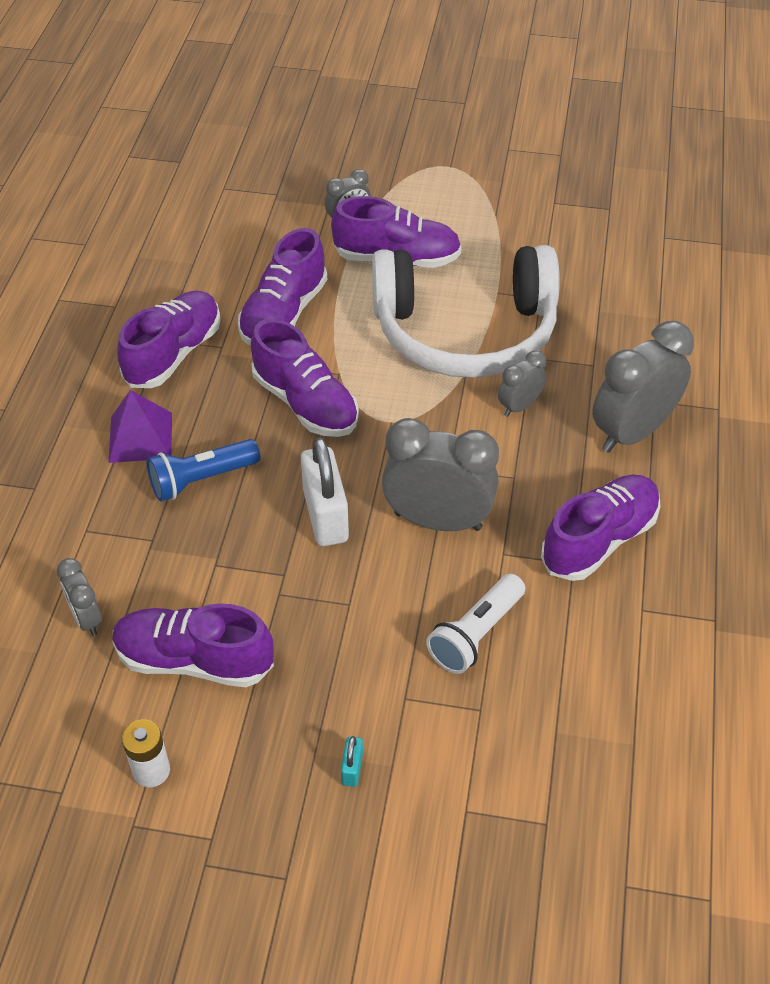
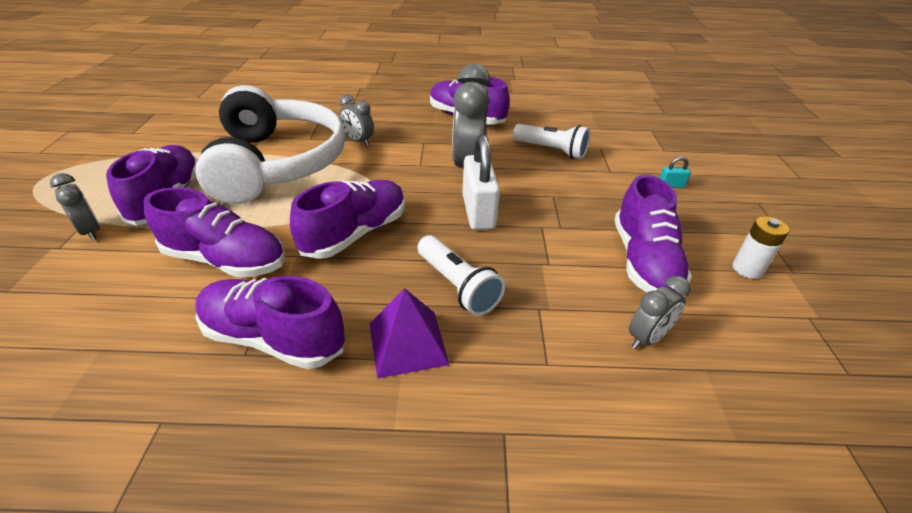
camera: 100 degrees left, 10 degrees down
(201, 479) = (457, 286): blue flashlight -> white flashlight
(325, 515) = (478, 212): white padlock -> white padlock turned 75 degrees counterclockwise
(632, 432) = (380, 108): grey clock -> none

